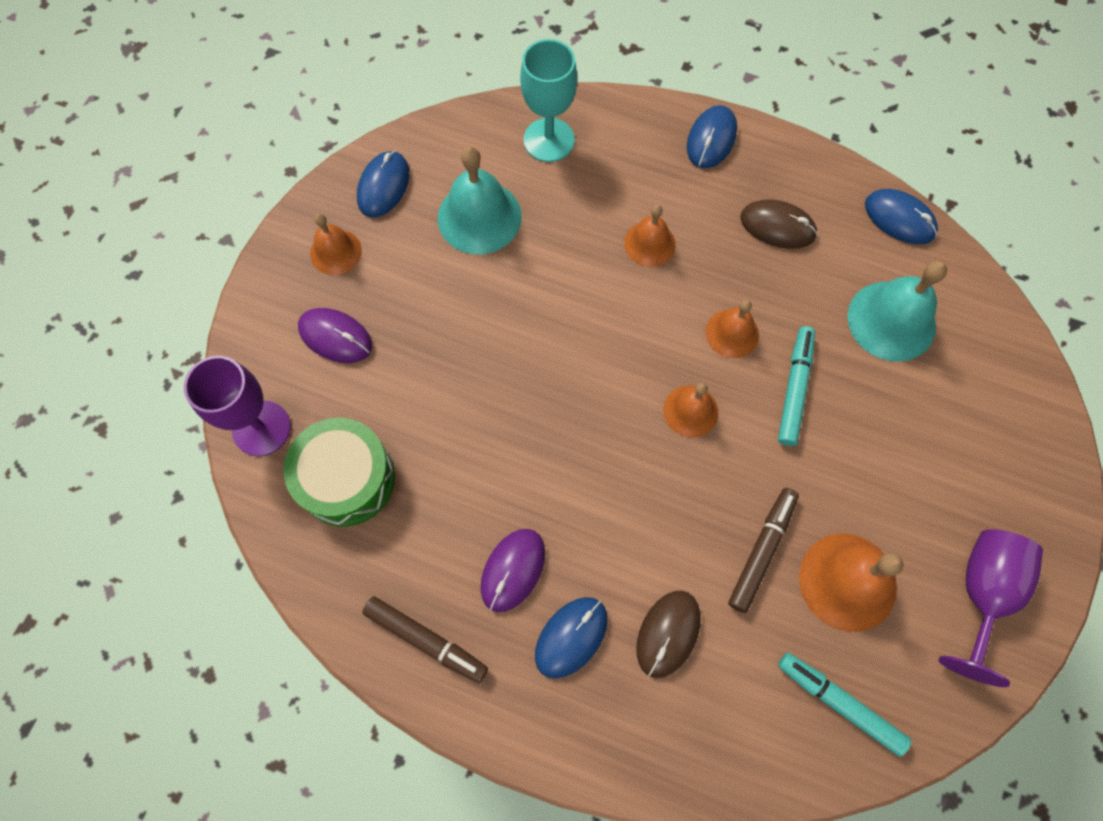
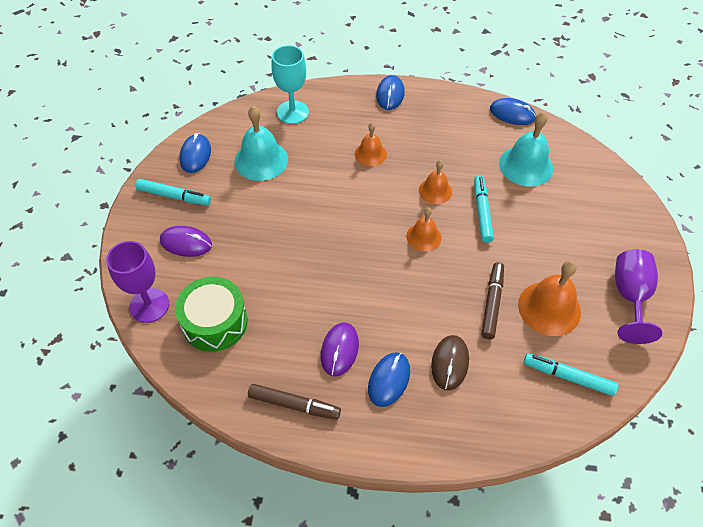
camera: 15 degrees left, 15 degrees down
(336, 252) = (174, 196): orange bell -> turquoise marker
(777, 226) = (443, 131): brown mouse -> none

